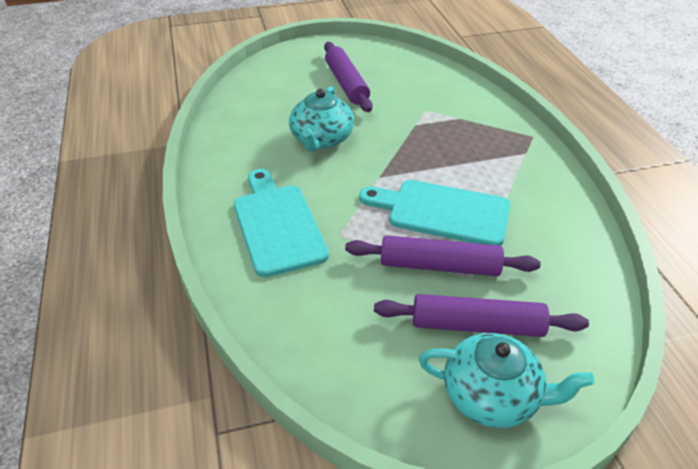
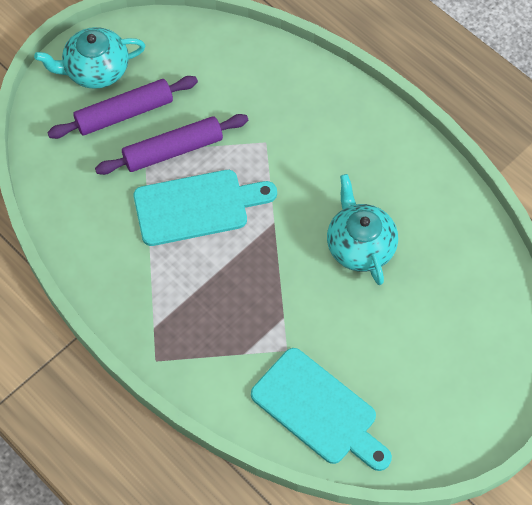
camera: 150 degrees right, 20 degrees up
(277, 225) = (320, 128): turquoise cutting board -> turquoise cutting board (319, 410)
(346, 84) = (401, 354): purple rolling pin -> none

